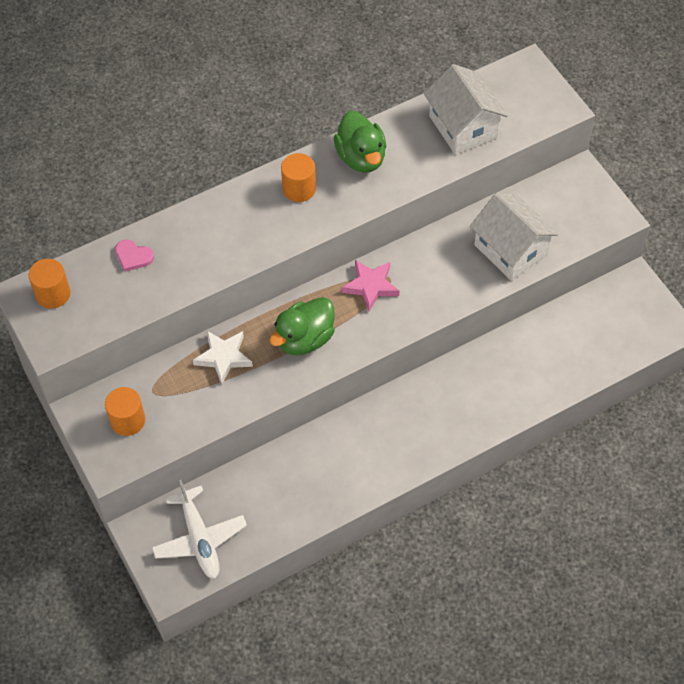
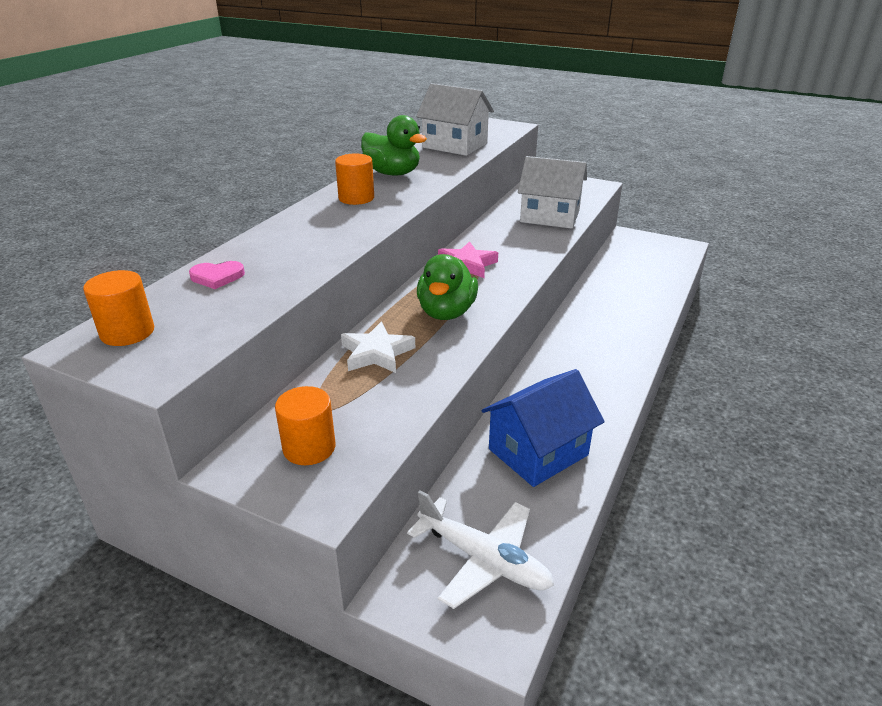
camera: 35 degrees left, 25 degrees down
(299, 484) = (538, 452): none -> blue house

